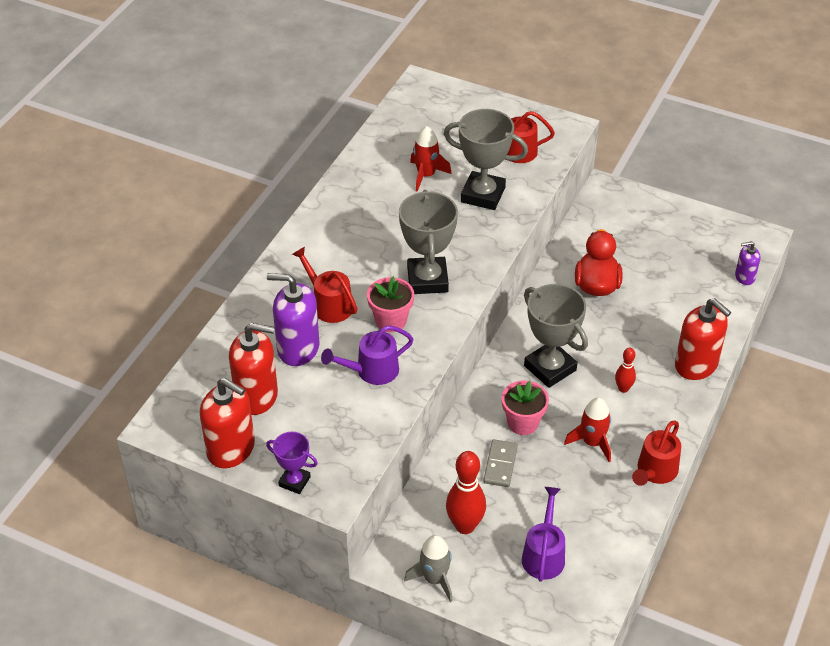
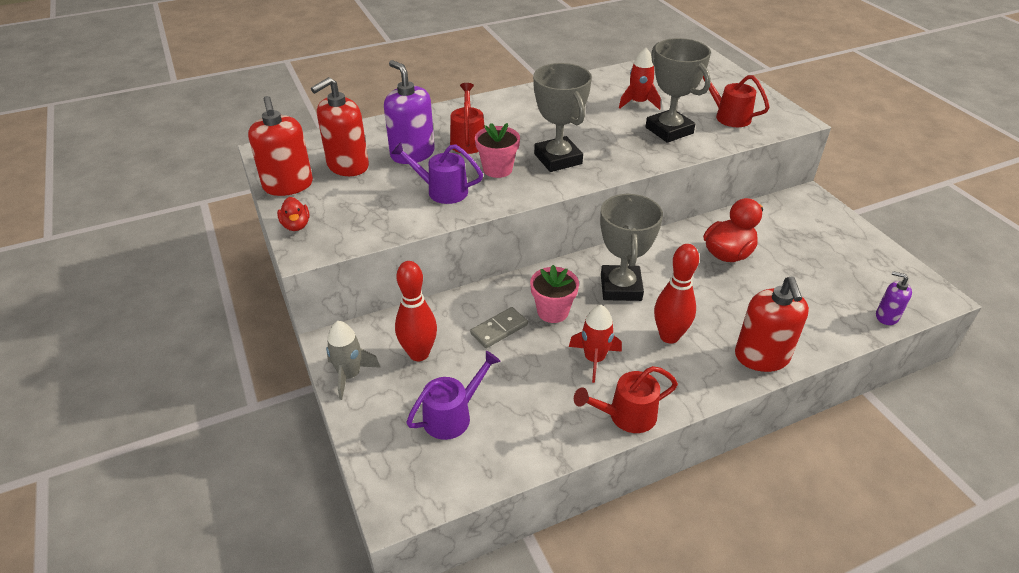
camera: 40 degrees right, 5 degrees down
(256, 396) = (347, 166): red soap dispenser -> red soap dispenser turned 90 degrees clockwise
(294, 481) = (296, 225): purple trophy -> red duck
(427, 280) = (558, 159): grey trophy -> grey trophy turned 60 degrees counterclockwise
(623, 388) = (669, 336): red bowling pin -> red bowling pin, size x1.81

